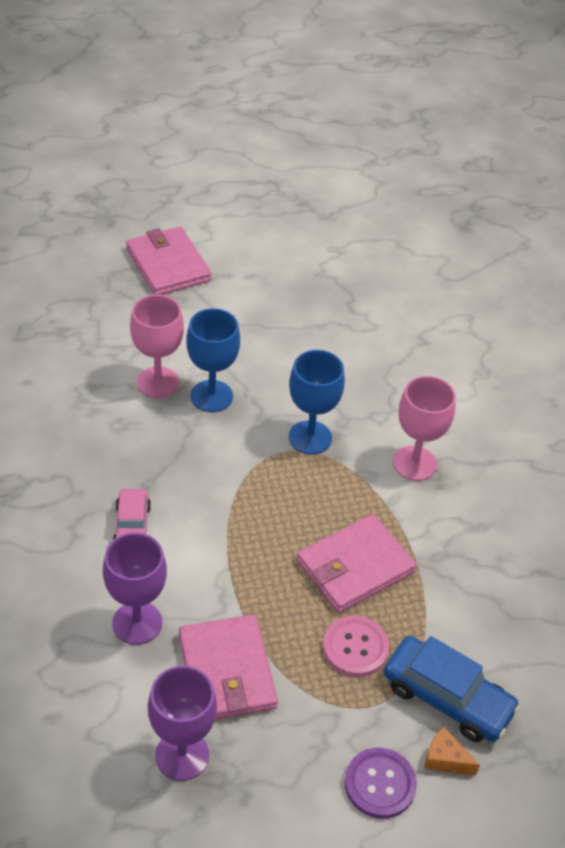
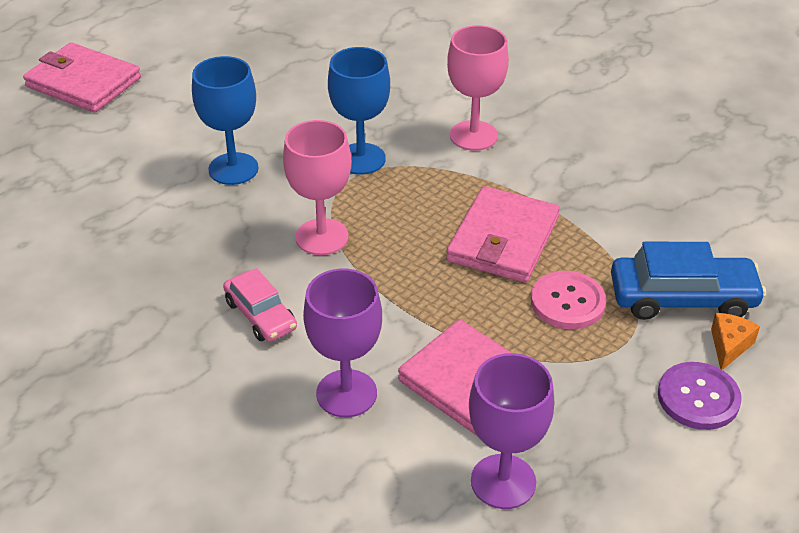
camera: 30 degrees left, 5 degrees down
(158, 382) = (167, 182): pink goblet -> pink goblet (322, 237)
(445, 759) = (729, 346): orange cheese -> orange cheese turned 120 degrees clockwise

